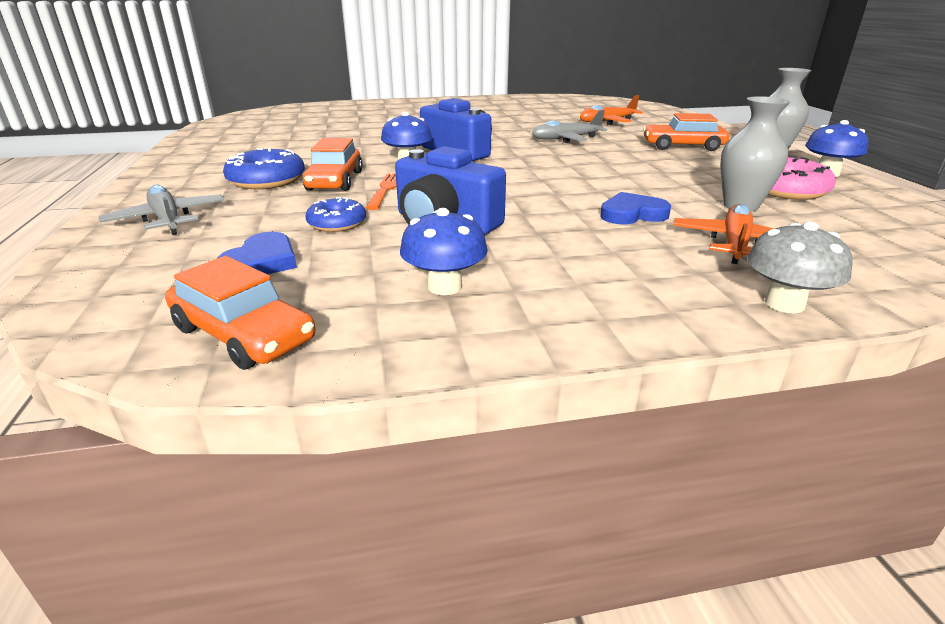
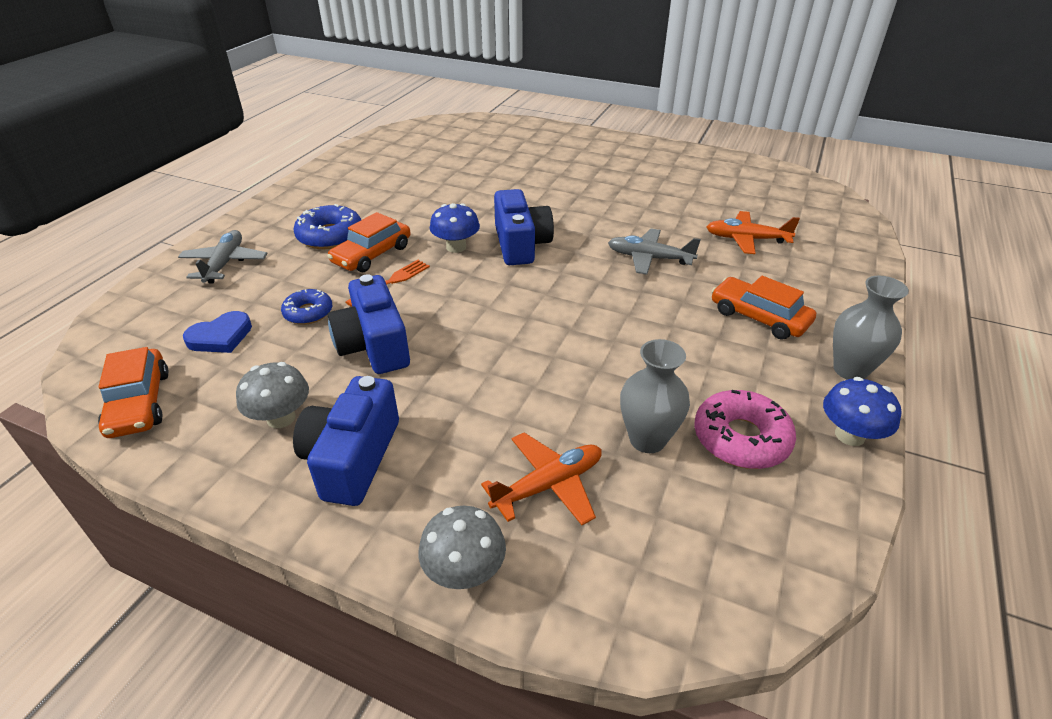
camera: 35 degrees right, 10 degrees up
(444, 286) = (281, 418): blue mushroom -> grey mushroom
(565, 284) = (352, 458): none -> blue camera
(632, 214) = (528, 402): blue heart -> none

